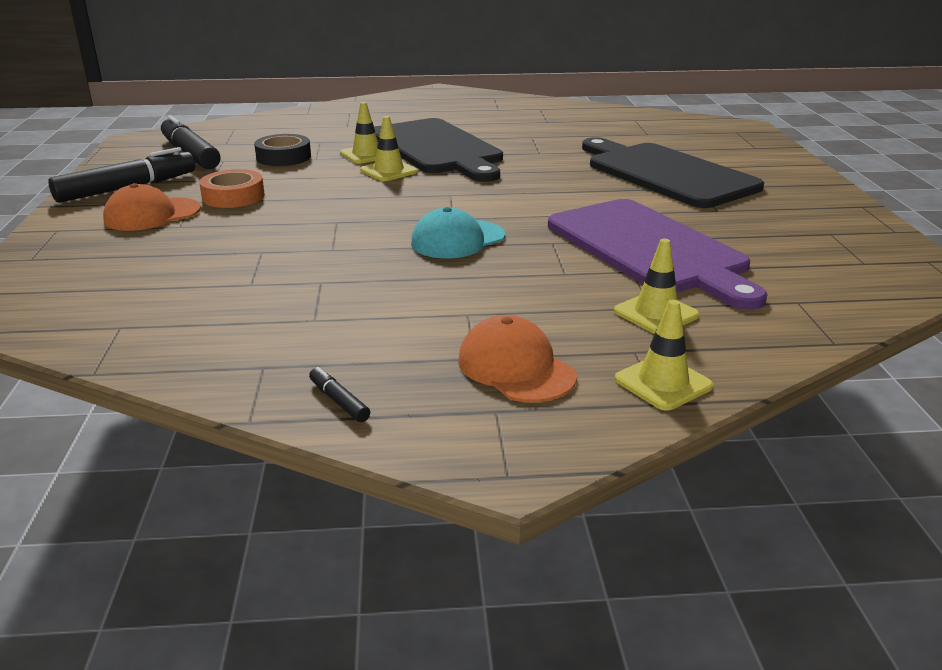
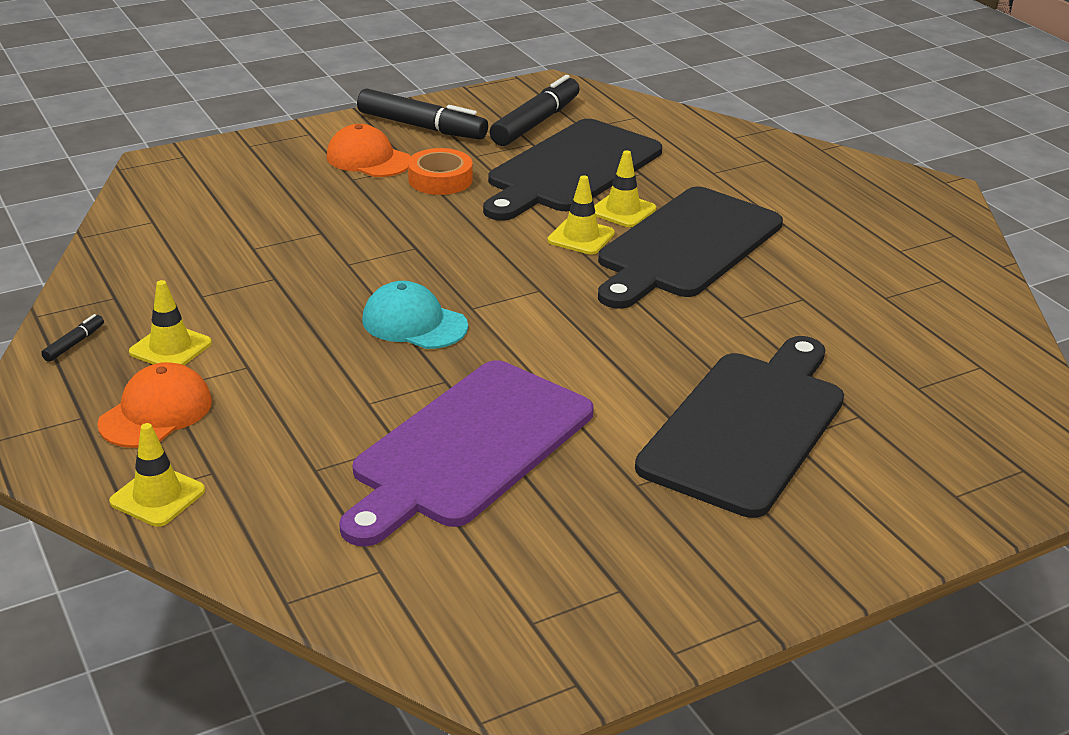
camera: 65 degrees right, 5 degrees up
(283, 157) = (571, 169): black tape -> black cutting board
(656, 313) = (300, 474): yellow traffic cone -> yellow traffic cone (170, 348)

